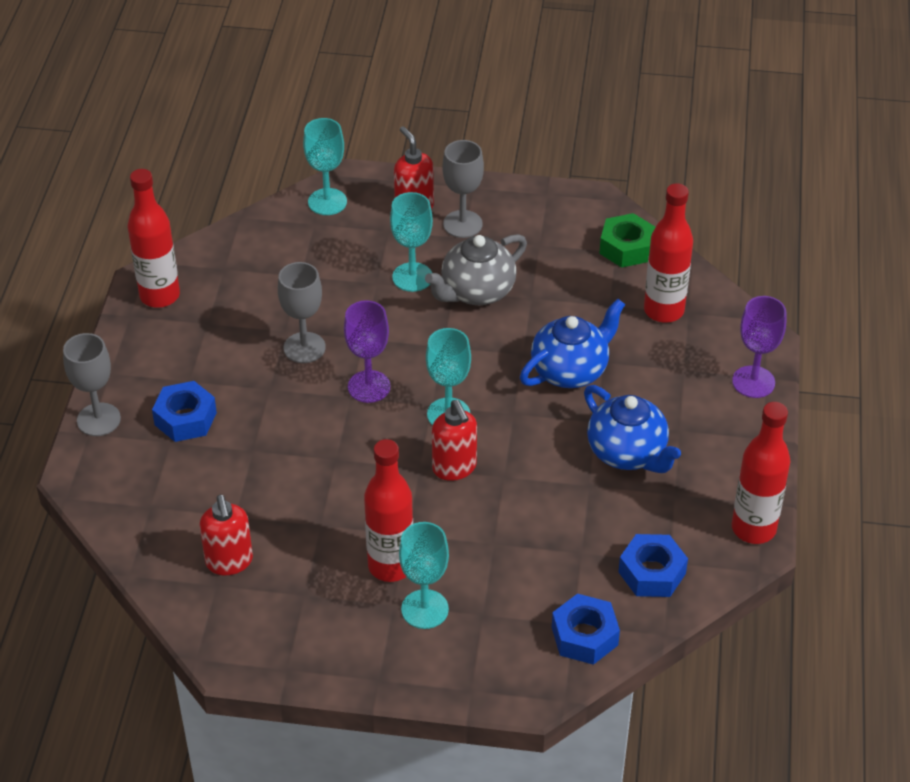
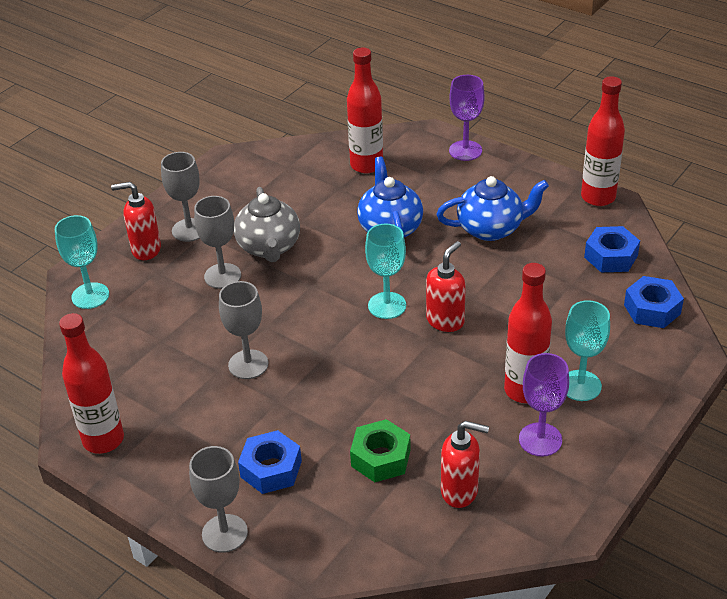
camera: 60 degrees left, 5 degrees down
(369, 386) = (323, 340): purple goblet -> purple goblet (540, 439)
(412, 277) = (222, 276): turquoise goblet -> grey goblet
(454, 468) = (445, 321): red soap dispenser -> red soap dispenser turned 60 degrees counterclockwise
(626, 248) = (290, 160): green nut -> green nut (380, 458)

